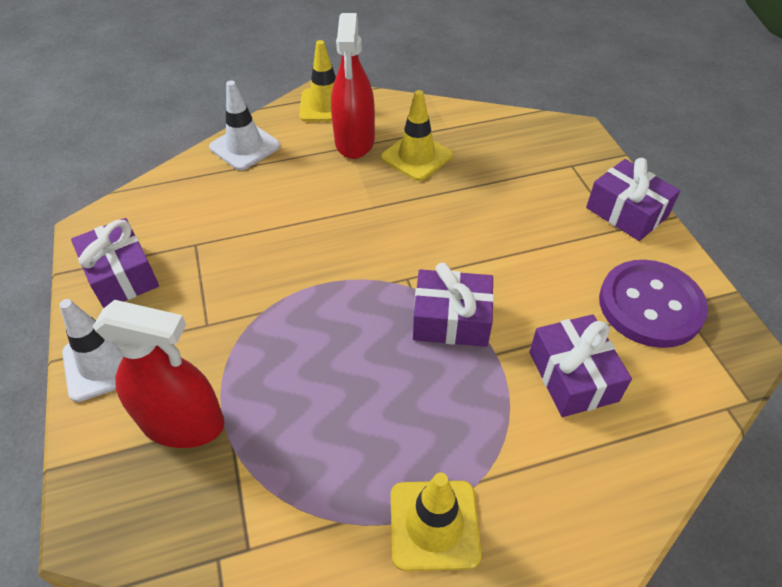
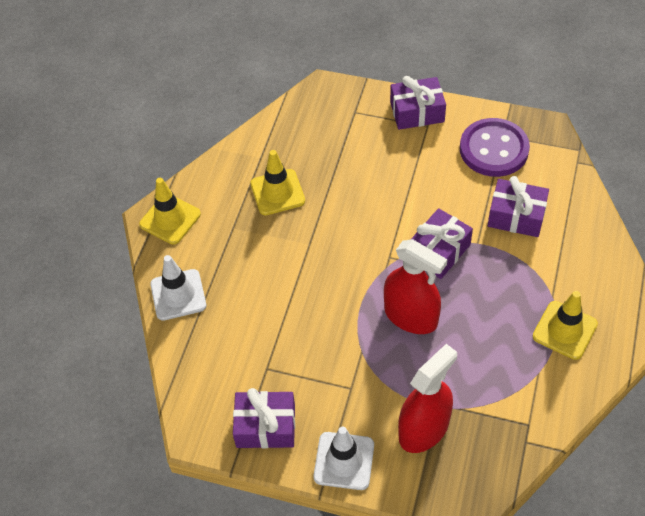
camera: 55 degrees left, 5 degrees up
(355, 141) = (229, 221): red spray bottle -> red spray bottle (411, 316)

